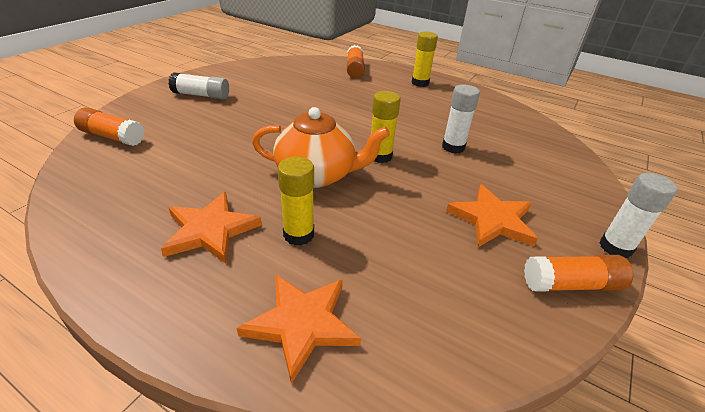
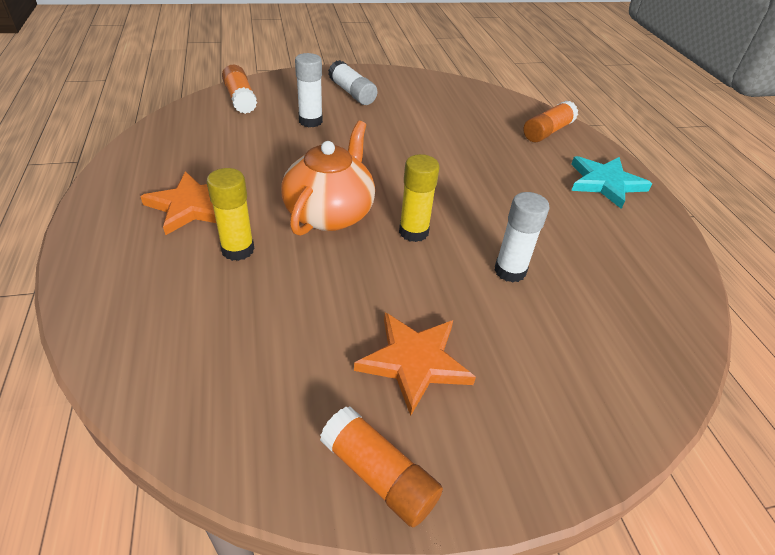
camera: 45 degrees right, 5 degrees up
(302, 324) = (141, 309): orange star -> none
(317, 175) = (330, 213): orange teapot -> orange teapot turned 120 degrees counterclockwise
(420, 83) = (605, 183): yellow glue stick -> turquoise star
(615, 247) = (503, 498): white glue stick -> white glue stick (310, 121)

